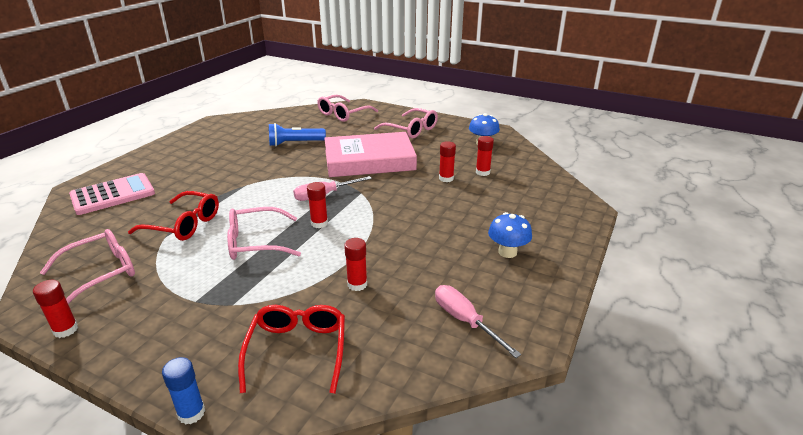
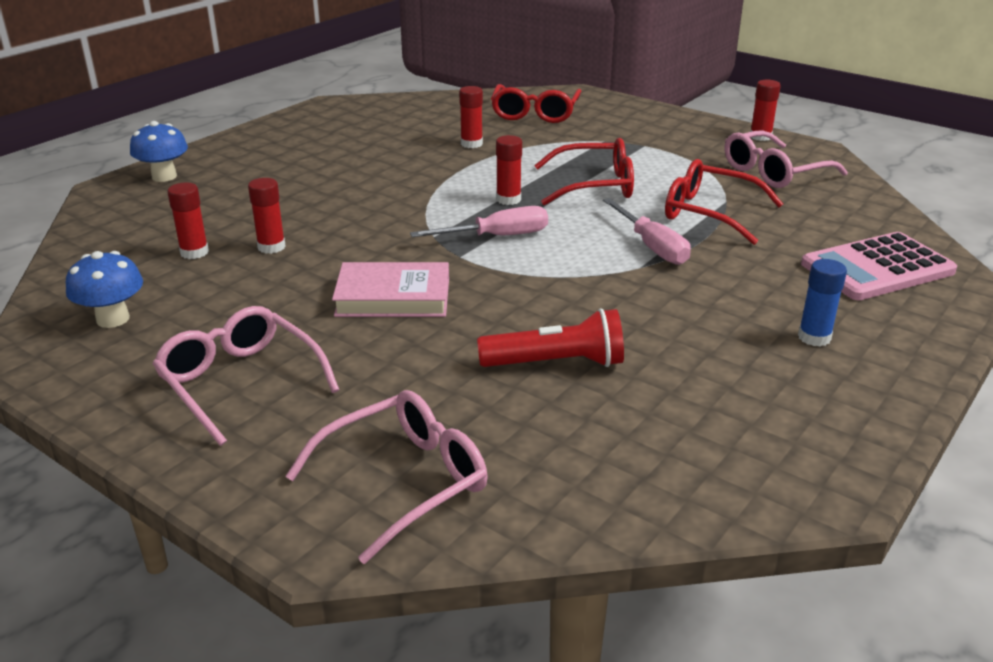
camera: 170 degrees left, 0 degrees up
(191, 413) = (612, 96): blue glue stick -> blue glue stick (814, 337)
(256, 242) = (594, 186): pink glasses -> red glasses
(295, 143) = (556, 363): blue flashlight -> red flashlight
(369, 160) = (393, 297): pink book -> pink book, size x0.60
(465, 321) = (377, 117): pink screwdriver -> pink screwdriver (651, 246)
(507, 252) = (282, 155): blue mushroom -> blue mushroom (164, 176)

